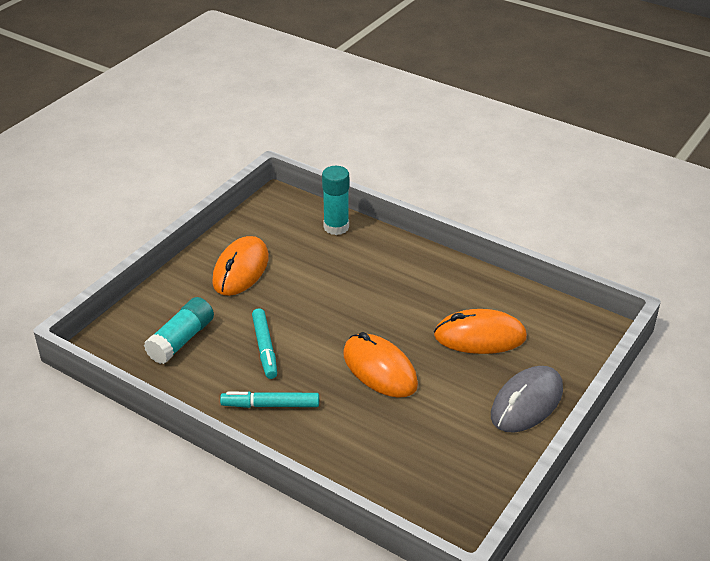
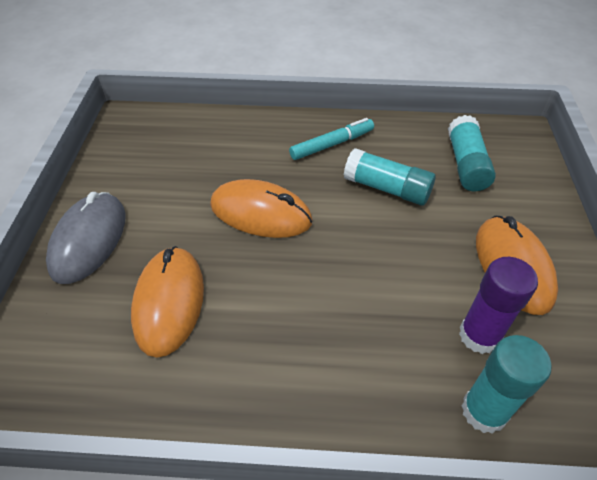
camera: 150 degrees right, 10 degrees up
(265, 348) = (387, 188): turquoise marker -> turquoise glue stick
(303, 250) = (479, 335): none -> purple glue stick
(480, 336) = (169, 302): orange mouse -> orange mouse turned 60 degrees counterclockwise

